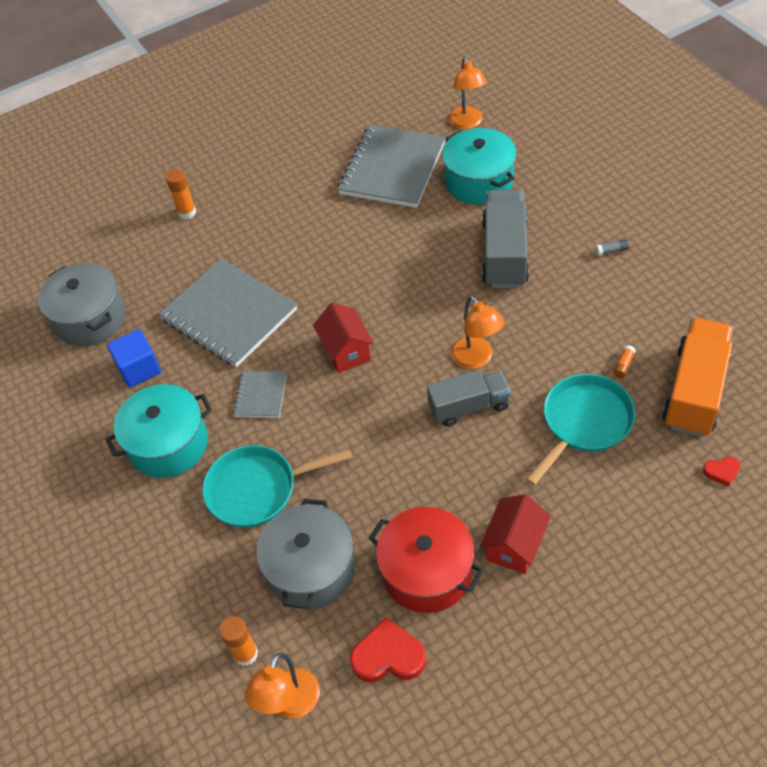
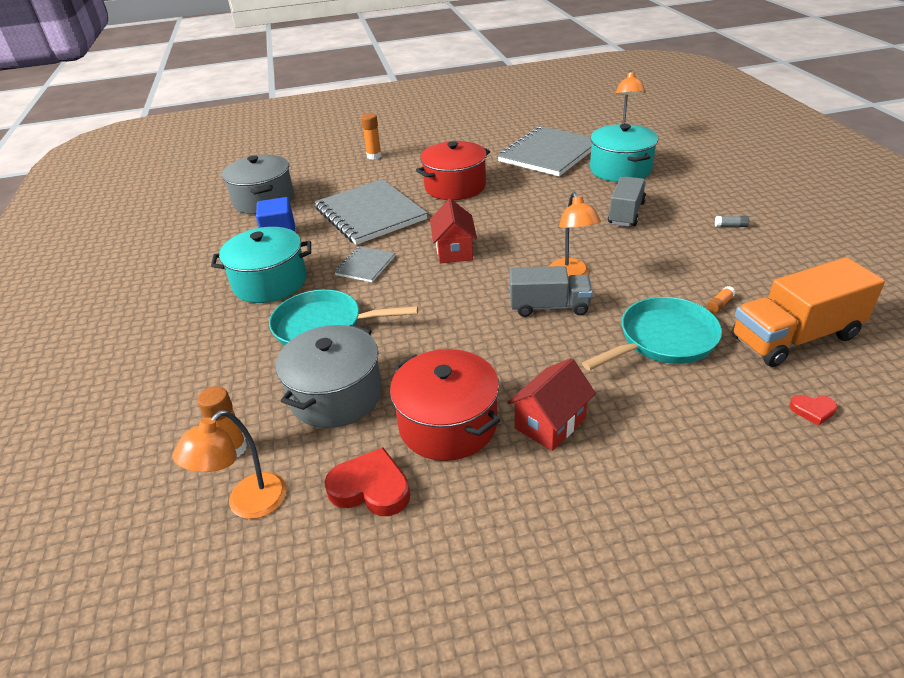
camera: 15 degrees right, 15 degrees down
(306, 248) = (455, 187): none -> red pot
(504, 253) = (626, 213): grey truck -> grey truck, size x0.67
(695, 391) = (794, 337): orange truck -> orange truck turned 150 degrees counterclockwise

